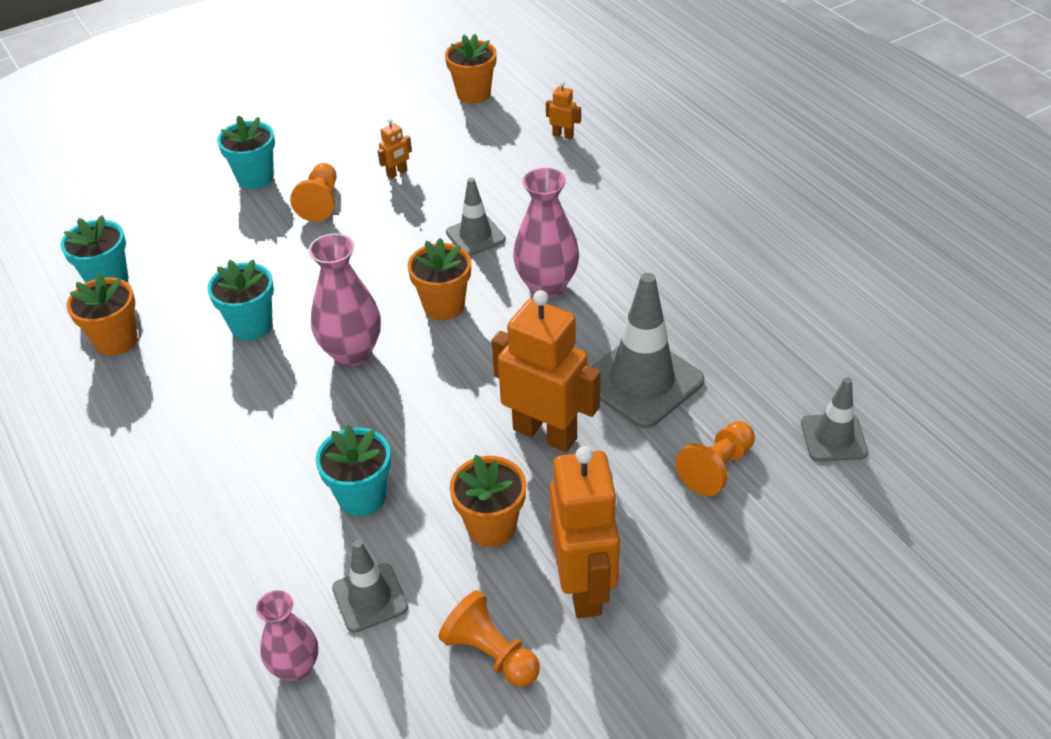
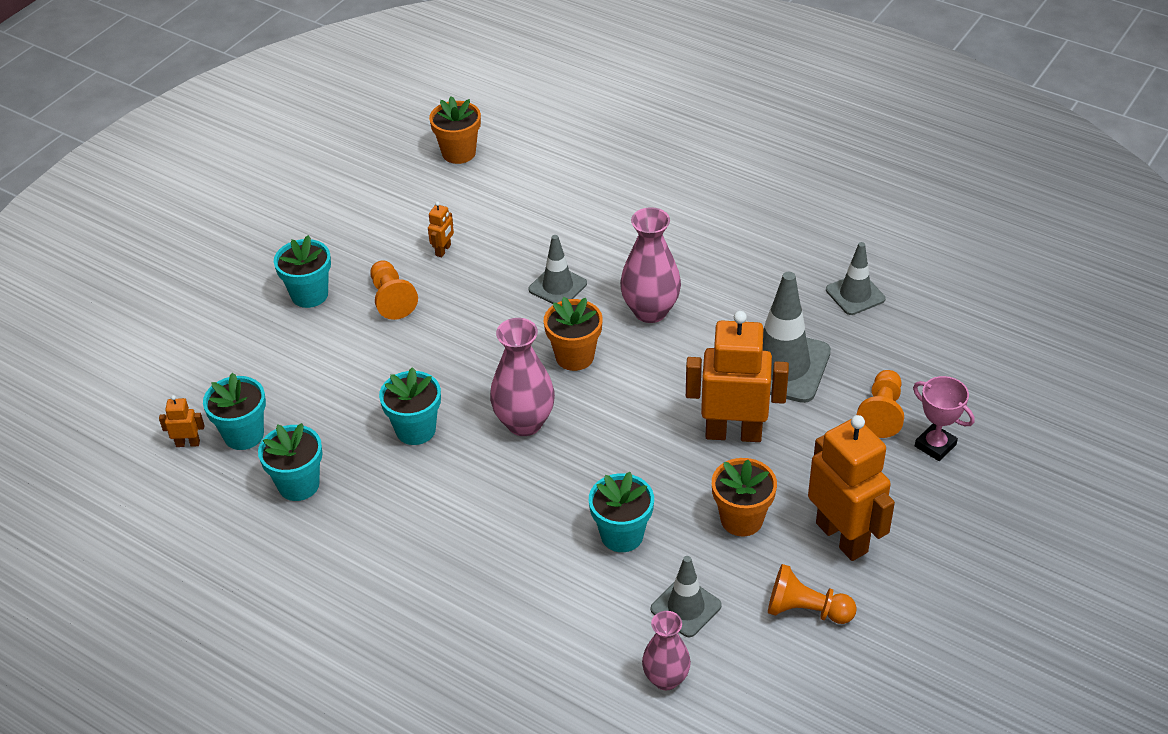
camera: 25 degrees left, 0 degrees up
(116, 340) = (298, 485): orange flower pot -> turquoise flower pot
(563, 135) = (570, 170): orange robot -> orange robot (188, 443)
(755, 524) = (935, 445): none -> pink trophy
(833, 438) = (952, 360): grey traffic cone -> grey traffic cone (855, 294)

